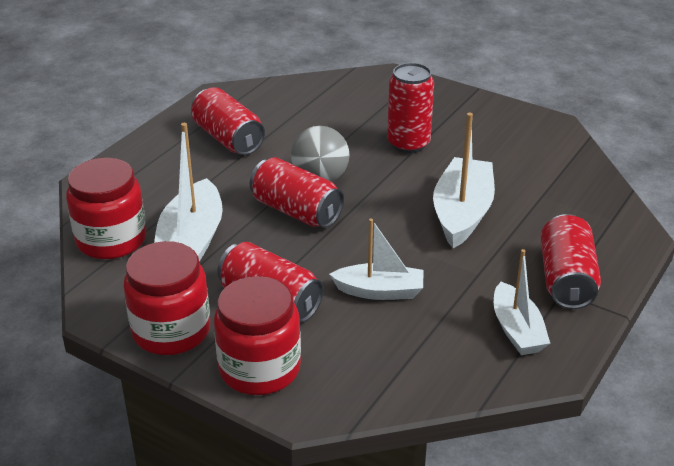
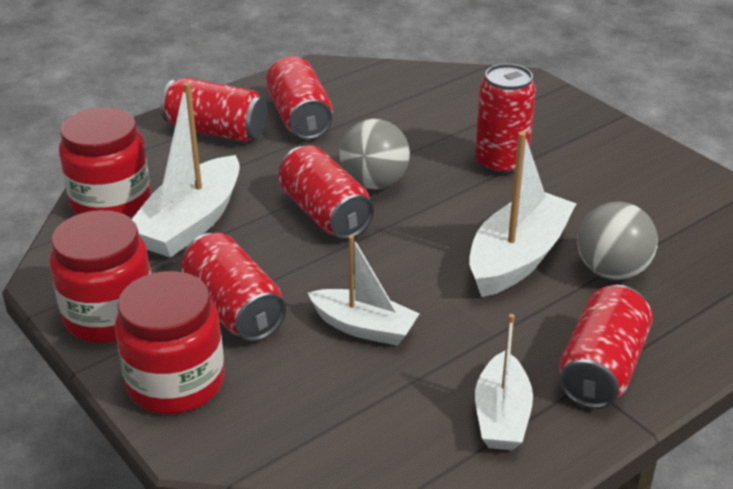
camera: 20 degrees right, 0 degrees up
(164, 163) = (216, 131): none -> red can
(534, 208) = (611, 271): none -> grey ball

